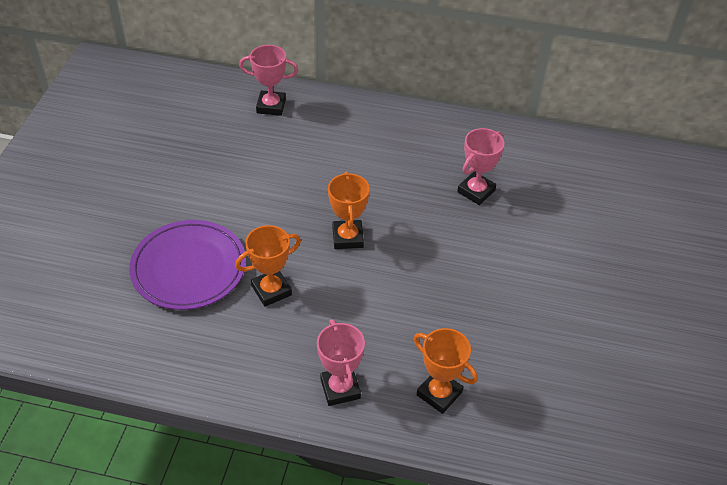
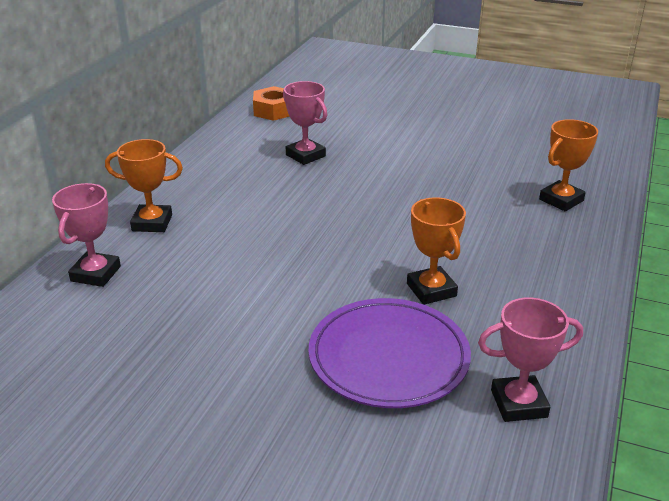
camera: 80 degrees left, 15 degrees down
(340, 388) = (565, 253): pink trophy -> pink trophy (518, 403)
(347, 237) = (355, 233): orange trophy -> orange trophy (152, 223)
(565, 157) = (274, 110): none -> orange nut

